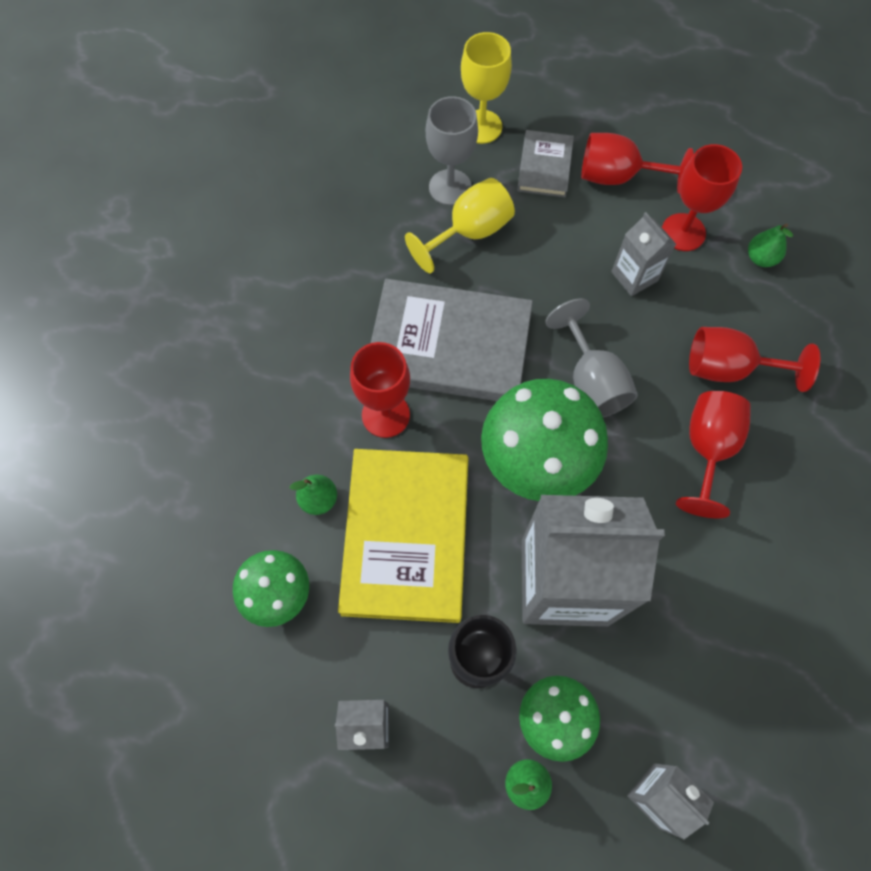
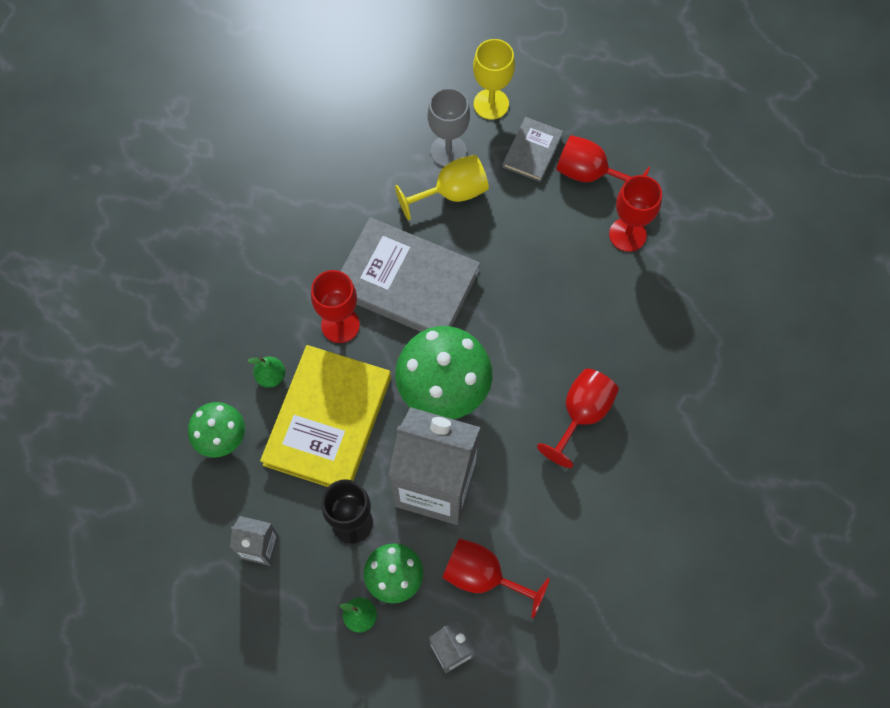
camera: 15 degrees right, 0 degrees up
(591, 381) = (509, 338): grey goblet -> none
(634, 276) = (573, 262): grey carton -> none
(729, 368) = (623, 355): red goblet -> red goblet (483, 576)
(760, 258) = (684, 272): green pear -> none

